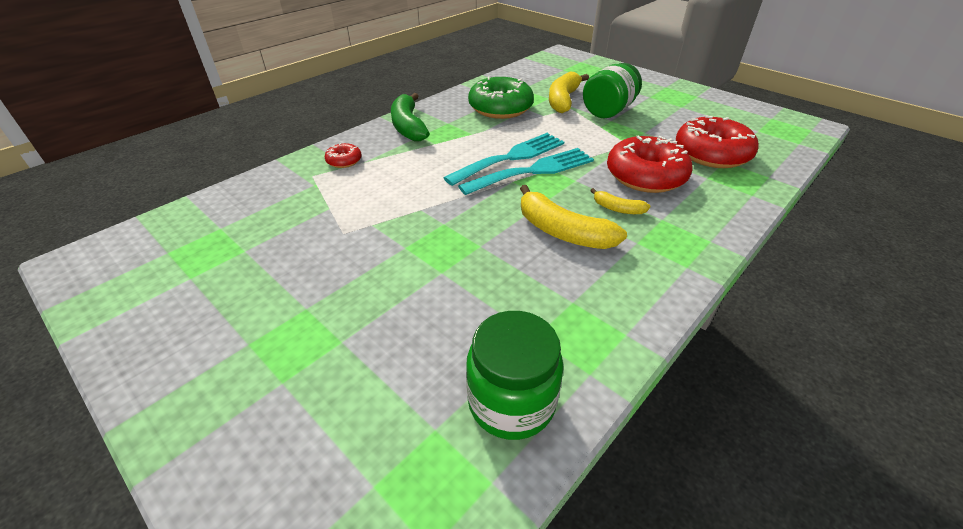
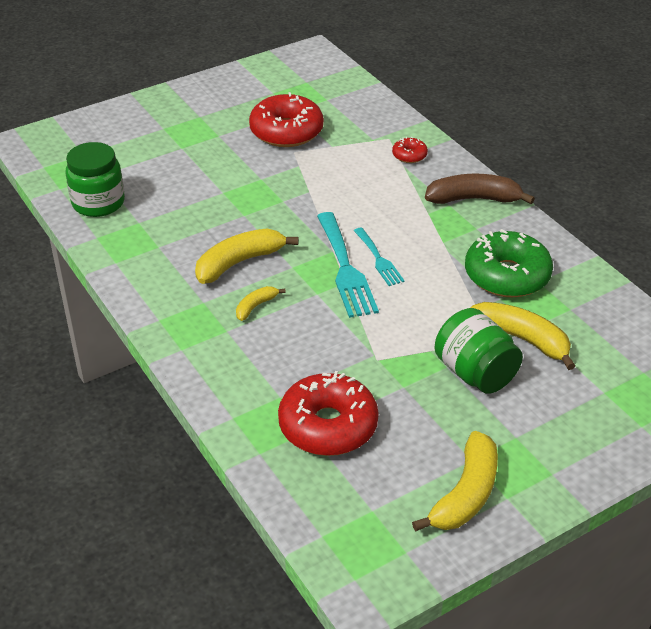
camera: 105 degrees right, 0 degrees up
(408, 126) = (474, 199): green banana -> brown banana
(511, 157) = (379, 259): turquoise fork -> turquoise fork, size x0.58
(645, 176) = (303, 347): red donut -> red donut (286, 131)
(709, 106) = (465, 494): none -> yellow banana

